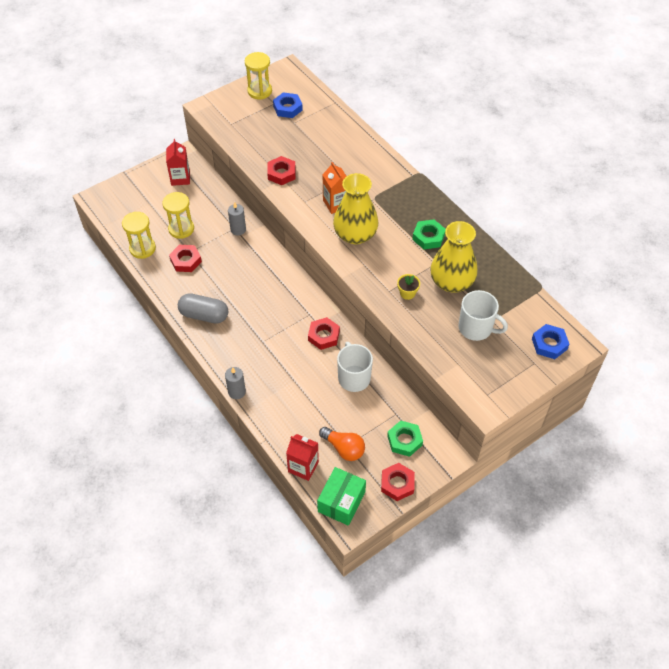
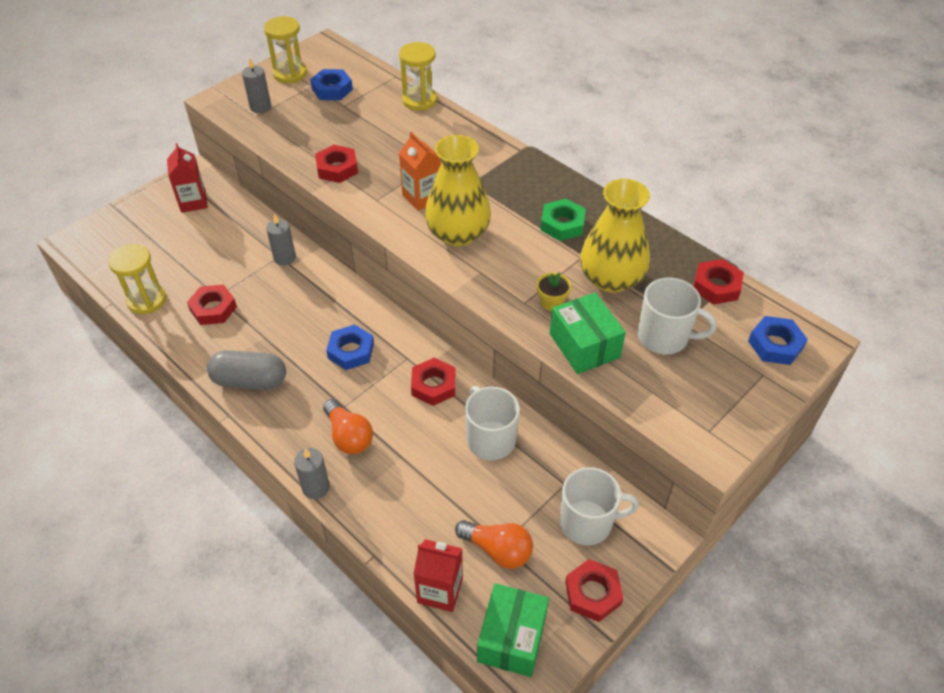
camera: 10 degrees left, 5 degrees down
(181, 229) = (202, 267): yellow hourglass -> yellow hourglass (419, 100)
(235, 117) = (260, 107): none -> grey candle
(262, 362) = (348, 436): none -> orange light bulb
(273, 304) = (351, 351): none -> blue nut
(404, 440) = (587, 522): green nut -> white mug
(421, 326) = (584, 345): none -> green box
(522, 297) = (716, 286): none -> red nut

